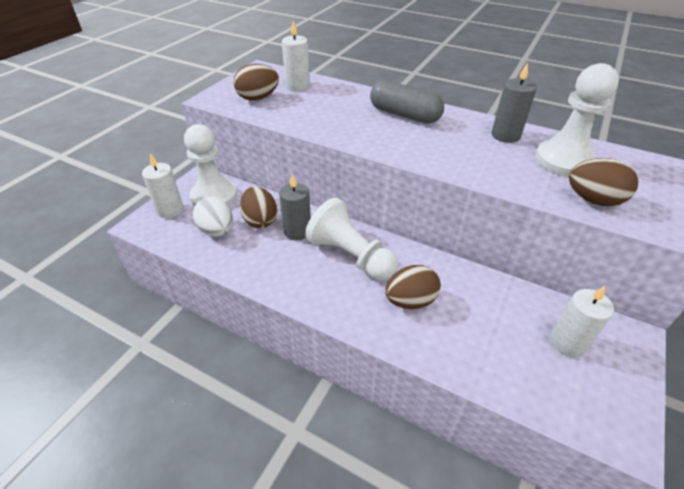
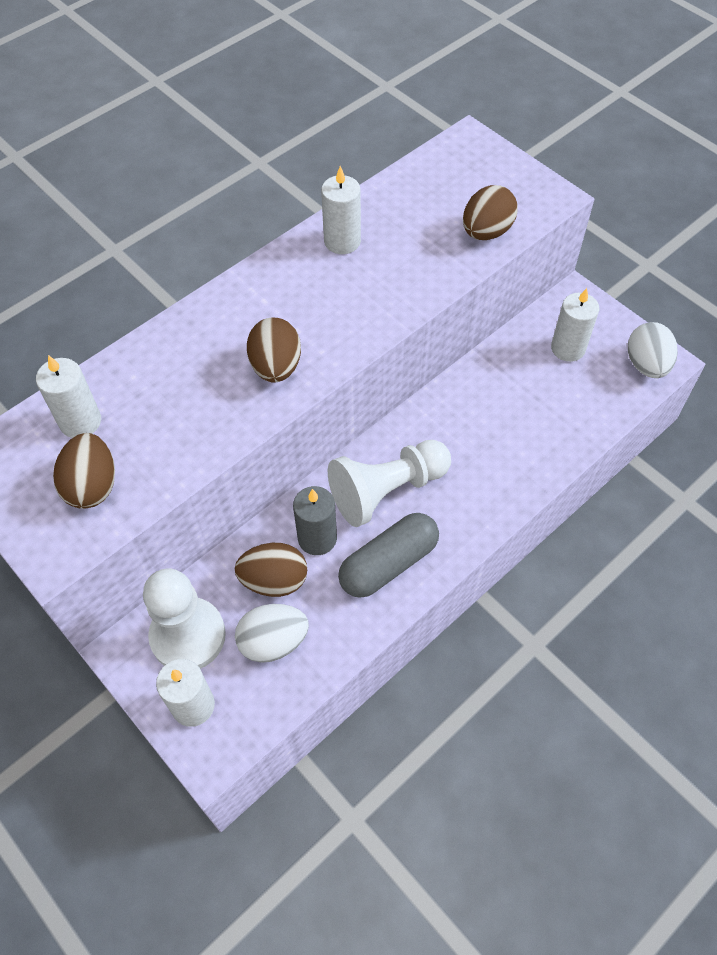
camera: 70 degrees left, 15 degrees up
(404, 115) = (244, 319): grey capsule -> grey capsule (388, 564)
(410, 301) = (477, 455): brown egg -> brown egg (276, 367)
(505, 135) = (342, 241): grey candle -> white candle
(564, 161) = (414, 218): white pawn -> none
(606, 419) = (646, 365): none -> white egg

